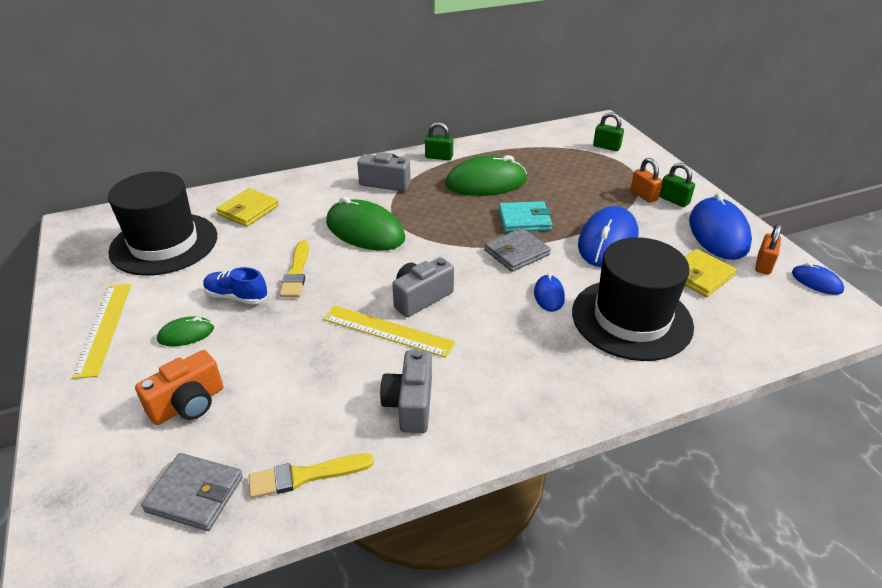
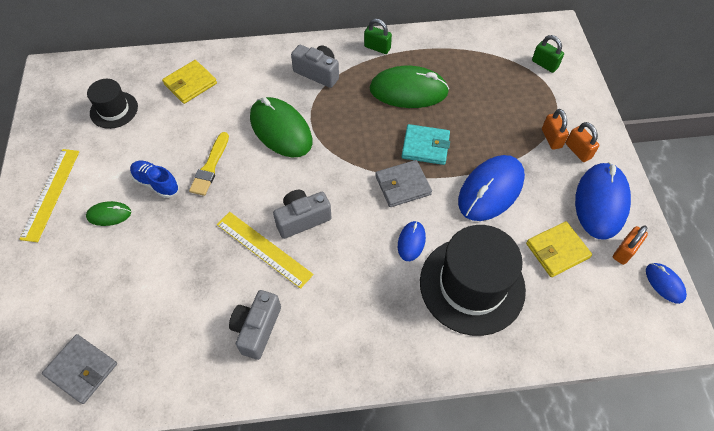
camera: 15 degrees right, 20 degrees up
(164, 244) = (114, 110): black hat -> black hat, size x0.54
(188, 404) = (95, 286): orange camera -> none
(305, 476) = (161, 374): yellow brush -> none
(673, 200) = (578, 151): green padlock -> orange padlock

